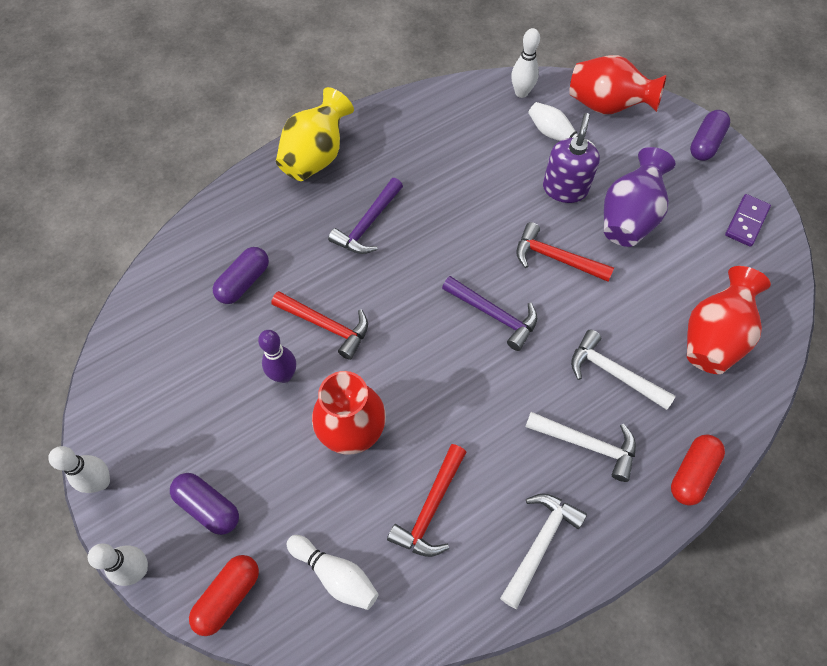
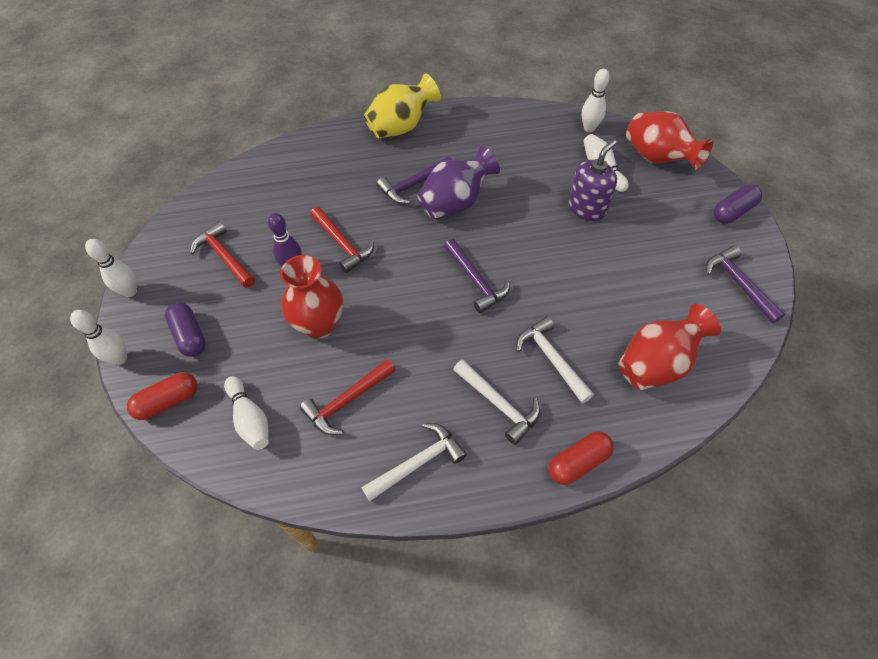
camera: 25 degrees right, 5 degrees down
(244, 282) = (301, 195): purple capsule -> none
(556, 258) = (550, 257): red hammer -> red hammer (224, 256)
(628, 218) = (631, 247): purple vase -> purple vase (456, 203)
(746, 222) = (738, 284): purple domino -> purple hammer

